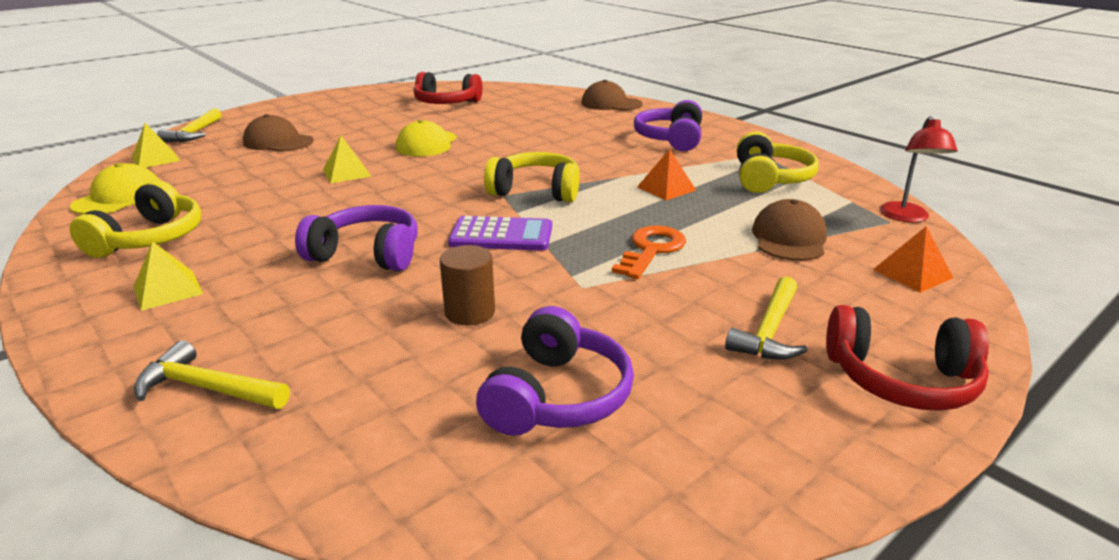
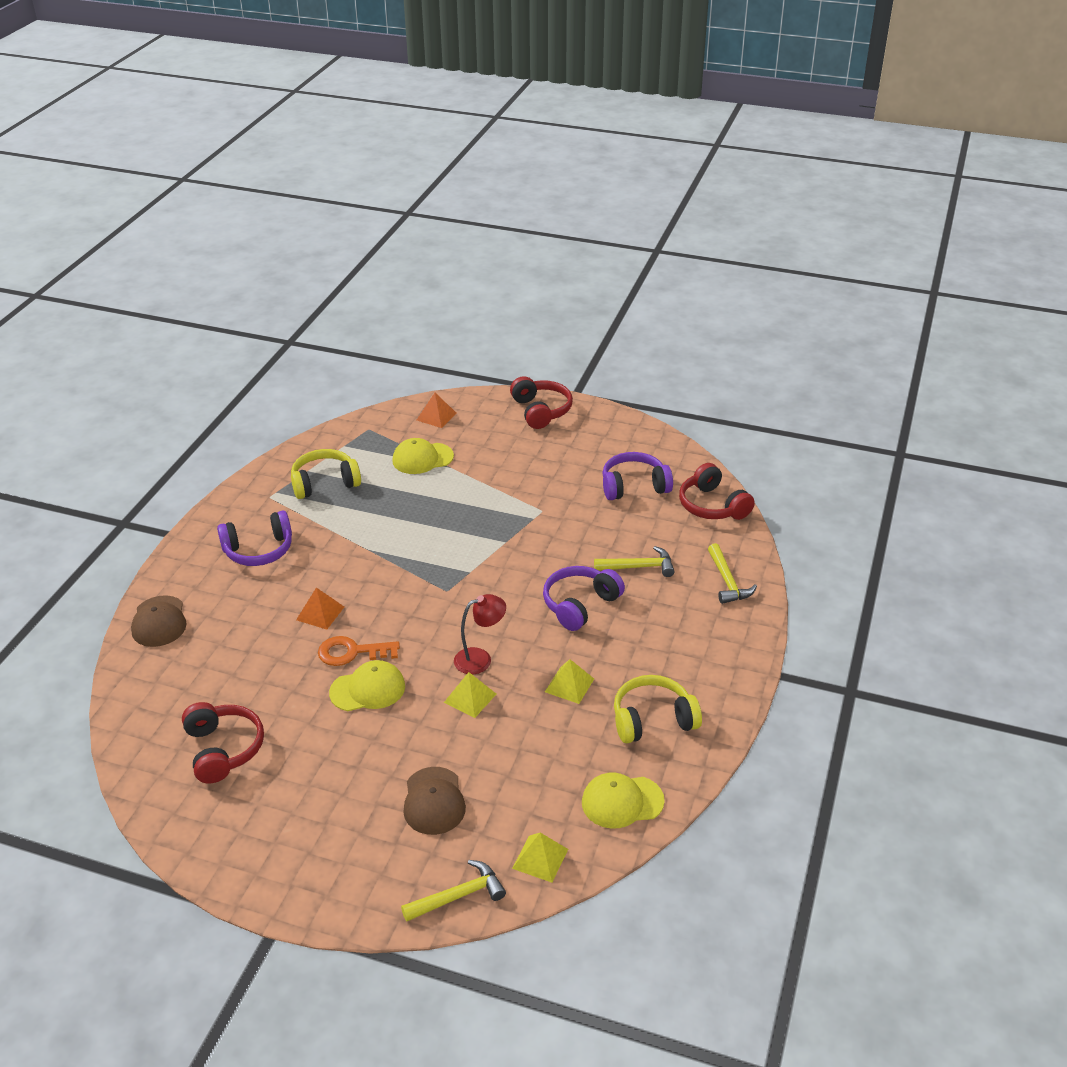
camera: 120 degrees left, 10 degrees up
(168, 290) = (687, 658): yellow pyramid -> yellow pyramid (569, 685)
(367, 254) = (580, 605): purple headphones -> purple headphones turned 60 degrees clockwise
(391, 475) = (712, 506): none -> red headphones
(470, 312) = (600, 536): brown cylinder -> none
(501, 235) = (509, 563): purple calculator -> none
(536, 191) = (427, 578): yellow headphones -> none
(651, 250) = (479, 501): orange key -> orange key (352, 652)
(666, 188) = (377, 521): orange pyramid -> orange pyramid (320, 613)
(769, 331) = (532, 446): yellow hammer -> yellow hammer (639, 567)
(789, 238) = (422, 458): brown cap -> yellow cap
(906, 217) = (357, 424): red lamp -> red lamp (480, 659)

